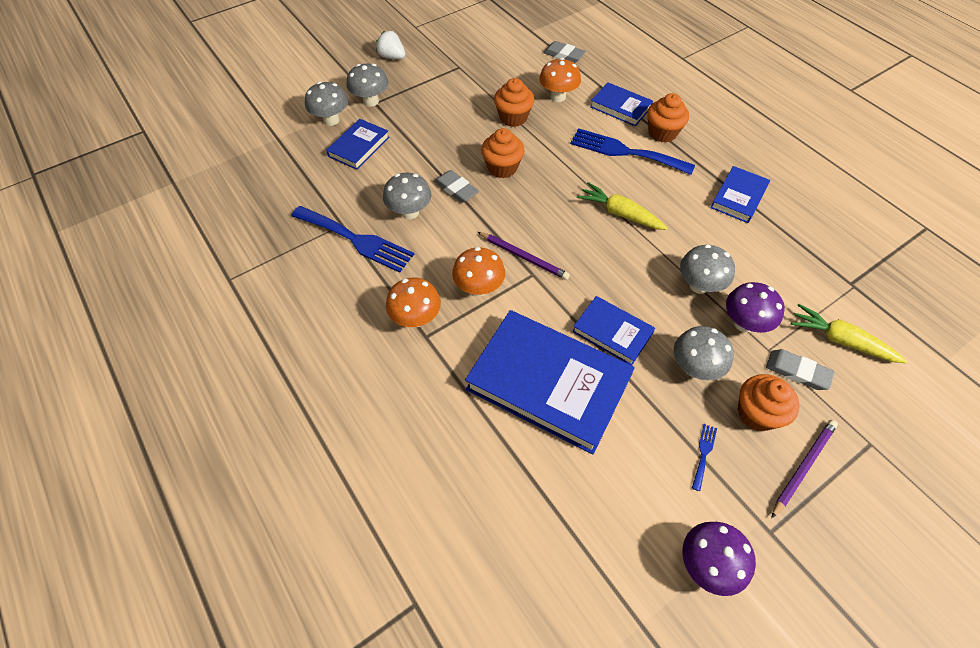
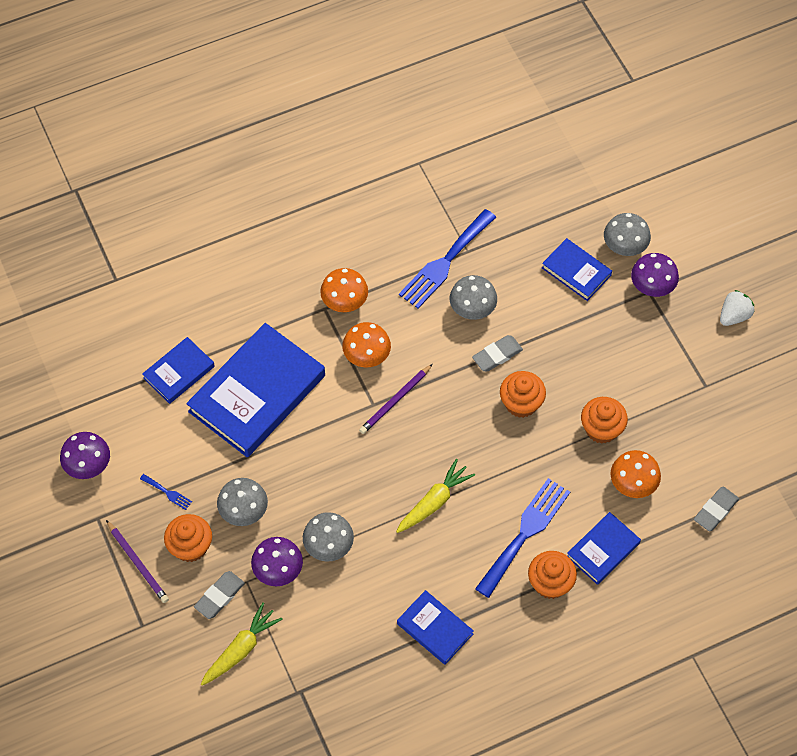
camera: 100 degrees right, 5 degrees up
(371, 101) = (652, 287): grey mushroom -> purple mushroom
(612, 332) = (294, 456): blue book -> blue book (179, 372)

